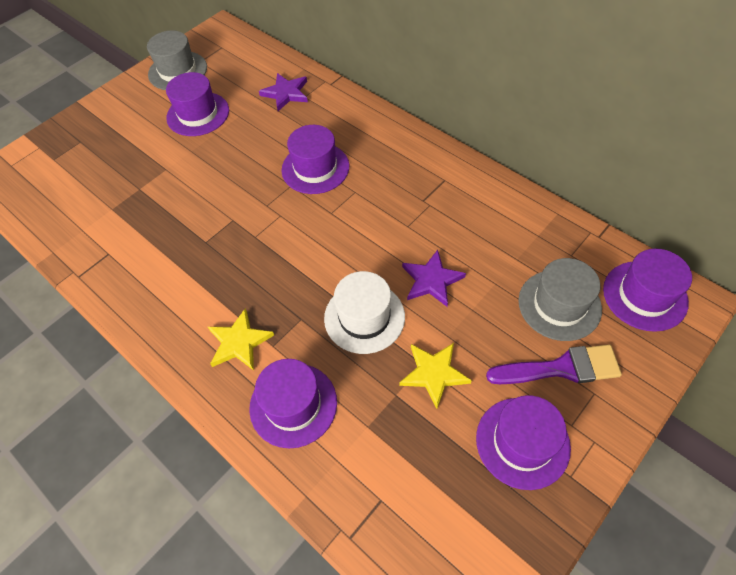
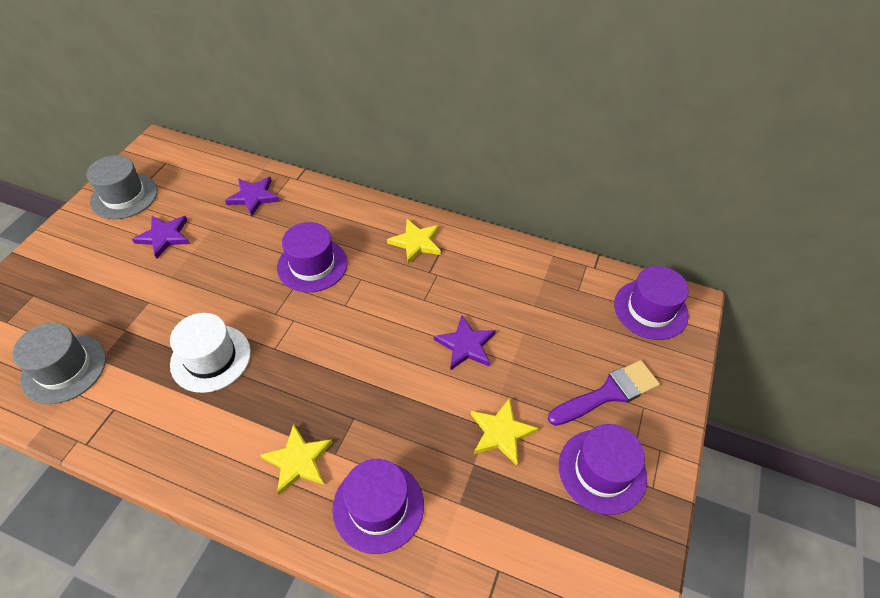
camera: 25 degrees left, 5 degrees down
(198, 114) = (164, 237): purple hat -> purple star
(364, 317) = (416, 398): white hat -> white hat (211, 358)
(421, 169) = (416, 242): none -> yellow star
(559, 305) = (585, 337): grey hat -> grey hat (64, 368)

